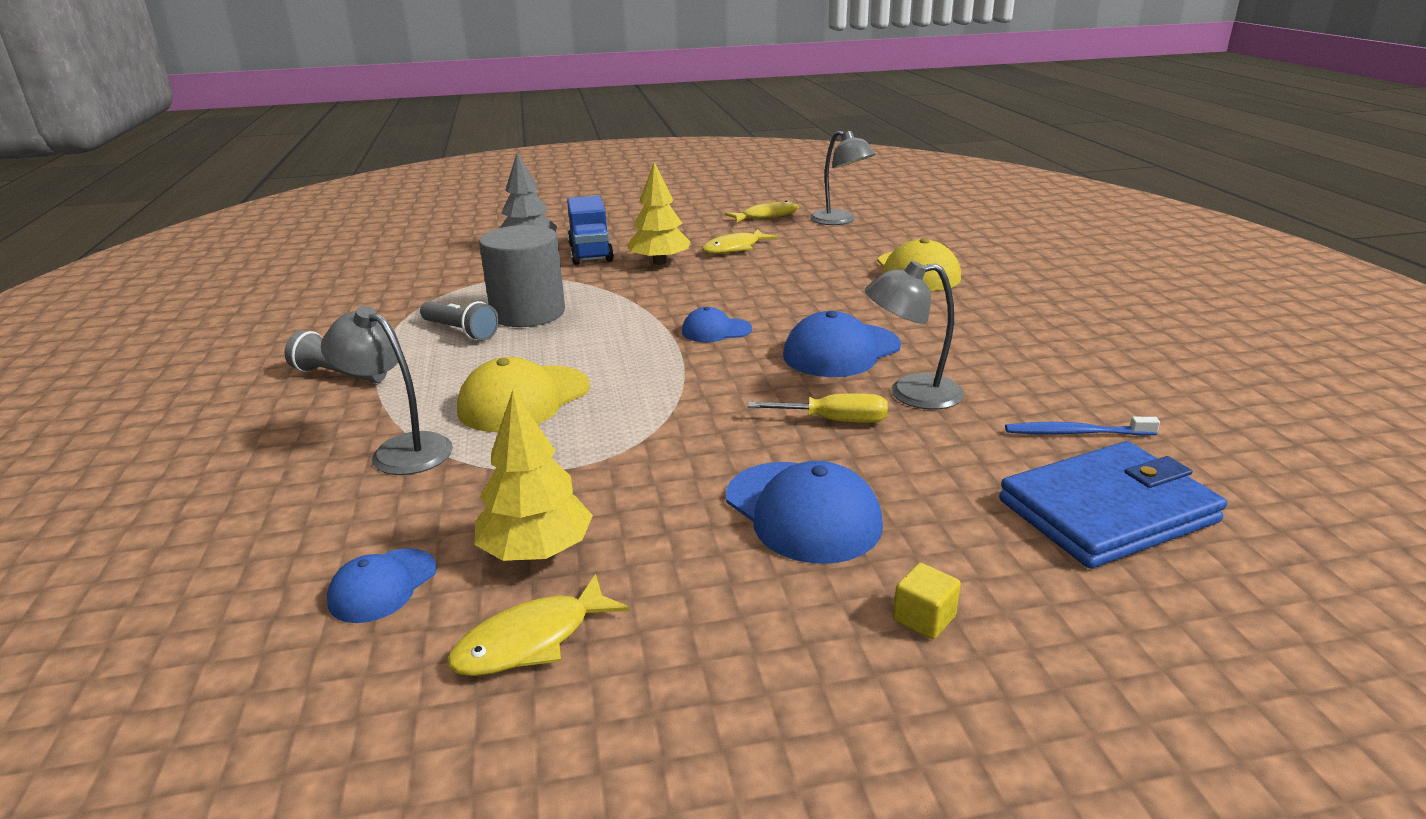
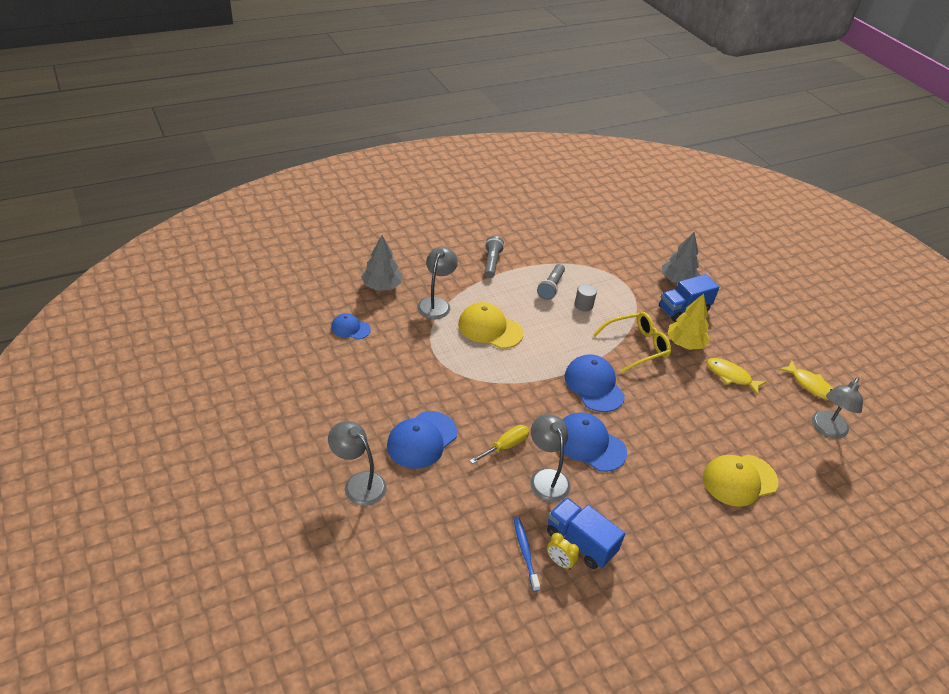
camera: 70 degrees right, 15 degrees up
(270, 518) = (382, 286): none -> grey tree
(528, 313) = (583, 305): grey cylinder -> grey cylinder, size x0.46
(532, 640) = (329, 373): yellow fish -> none
(536, 551) = (377, 362): yellow tree -> none
(647, 291) = (636, 346): none -> yellow glasses
(716, 330) = (594, 385): blue cap -> blue cap, size x1.71
(834, 421) = (505, 446): yellow screwdriver -> yellow screwdriver turned 120 degrees counterclockwise
(924, 618) = (358, 483): yellow cube -> grey lamp
(1043, 385) = (580, 542): none -> blue truck
(1087, 406) = (559, 562): none -> yellow clock
(1107, 511) = (450, 557): blue wallet -> none

